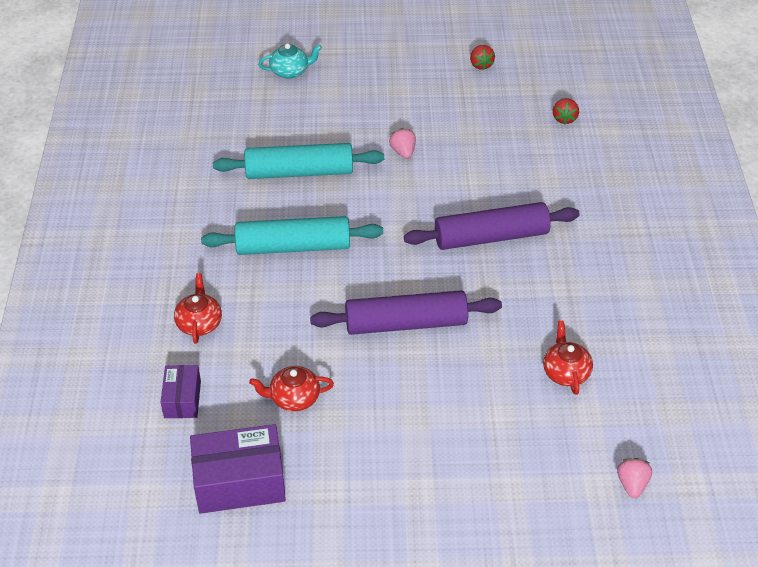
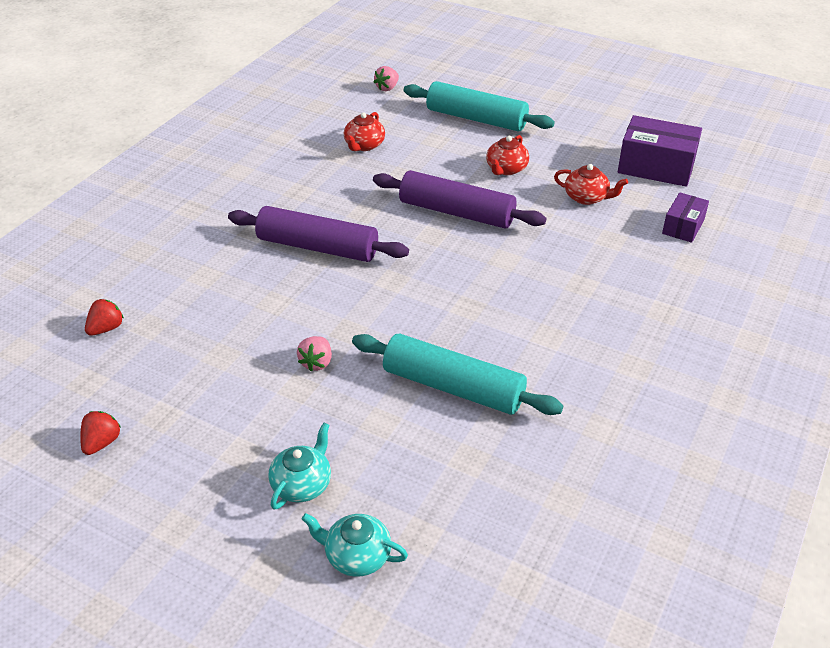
camera: 150 degrees left, 5 degrees down
(199, 323) = (645, 276): red teapot -> red teapot (506, 169)
(293, 246) = (514, 309): turquoise rolling pin -> turquoise rolling pin (476, 119)
(347, 88) = (302, 484): none -> turquoise teapot

